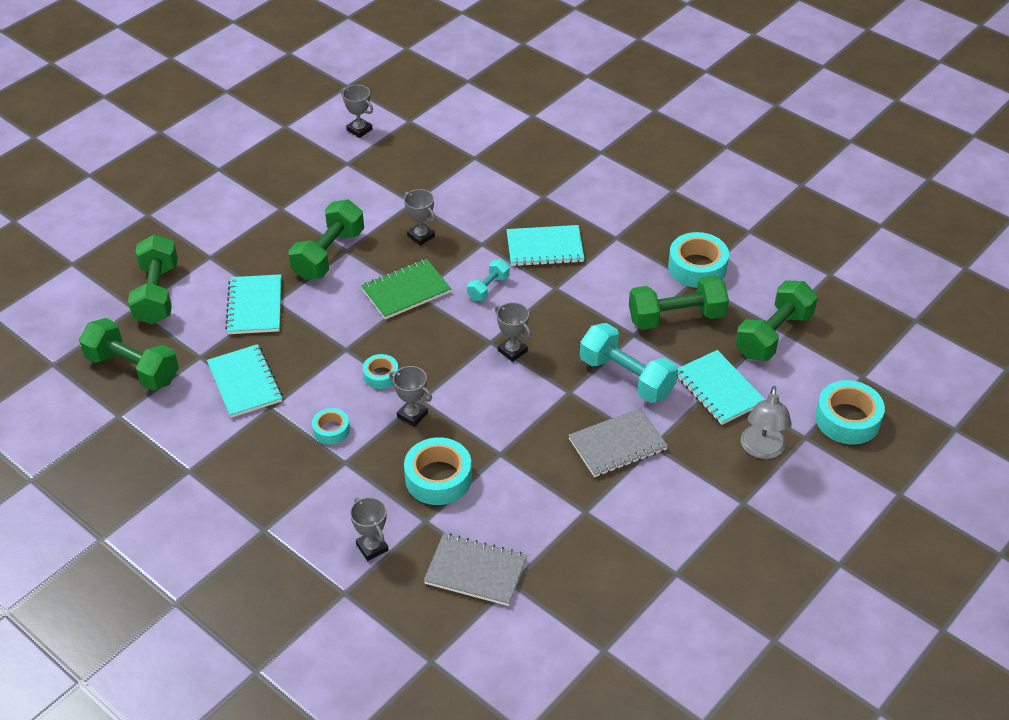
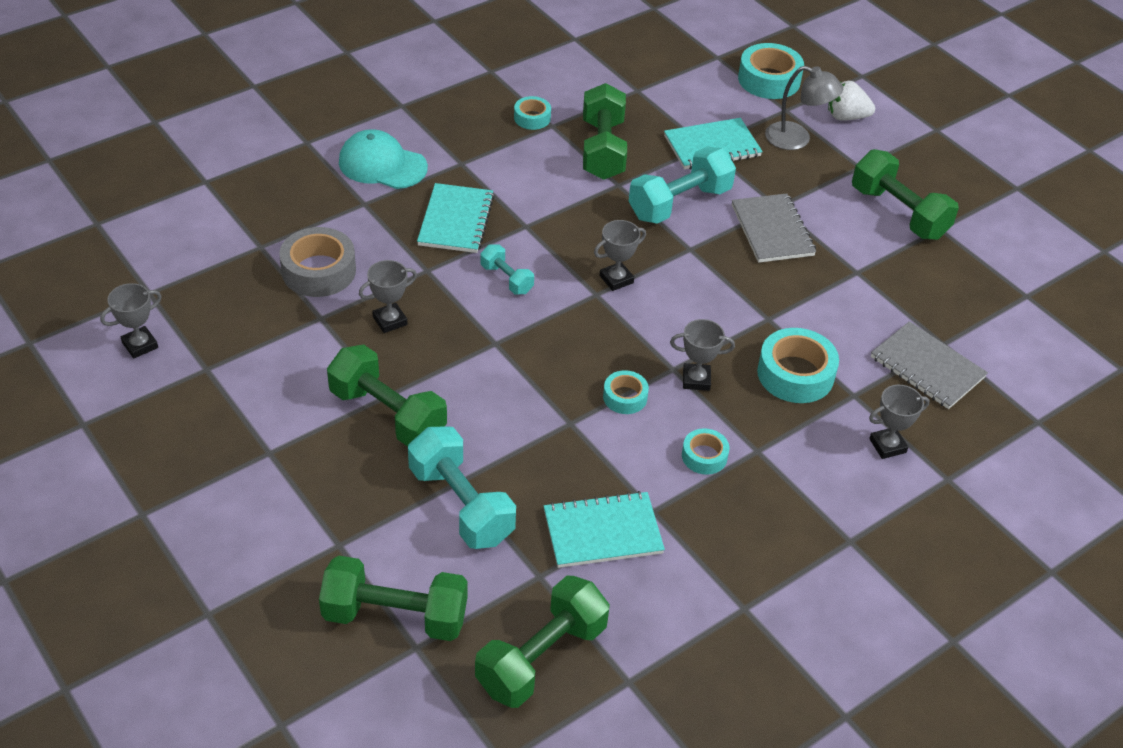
camera: 80 degrees left, 0 degrees up
(255, 306) = (461, 505): turquoise notebook -> turquoise dumbbell
(406, 291) = (486, 351): green notebook -> none
(412, 415) = (696, 380): grey trophy -> grey trophy turned 45 degrees clockwise
(460, 190) = (319, 271): none -> grey tape
(475, 571) = (927, 367): grey notebook -> grey notebook turned 75 degrees counterclockwise
(593, 196) = (382, 165): none -> turquoise cap
(697, 267) = (532, 118): turquoise tape -> turquoise tape, size x0.56
(773, 335) = (647, 94): green dumbbell -> green dumbbell (898, 213)
(819, 486) = (846, 117): none -> white strawberry

